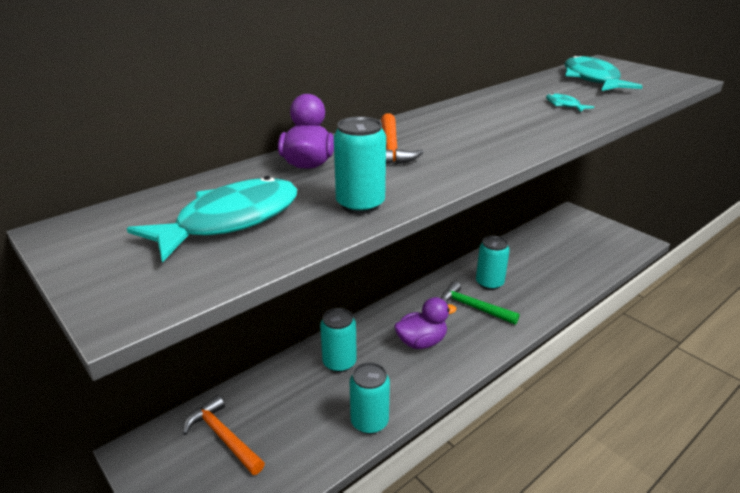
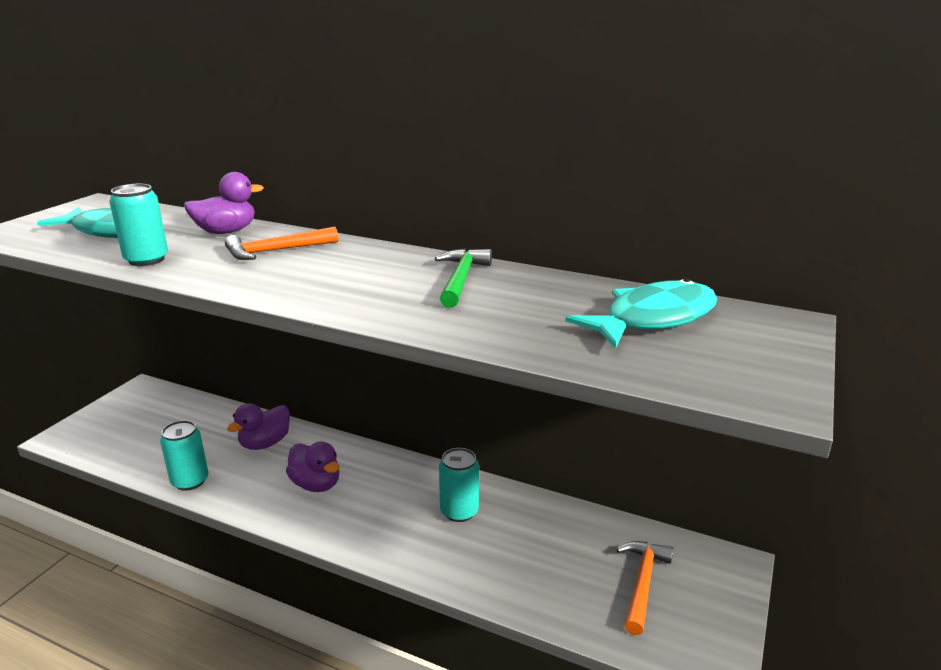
camera: 65 degrees right, 5 degrees down
(223, 437) = (159, 416): orange hammer -> orange hammer (642, 583)
(339, 362) = (265, 443): turquoise can -> purple duck
(473, 307) = (398, 508): green hammer -> green hammer (460, 279)
(564, 105) = (495, 310): turquoise fish -> none

